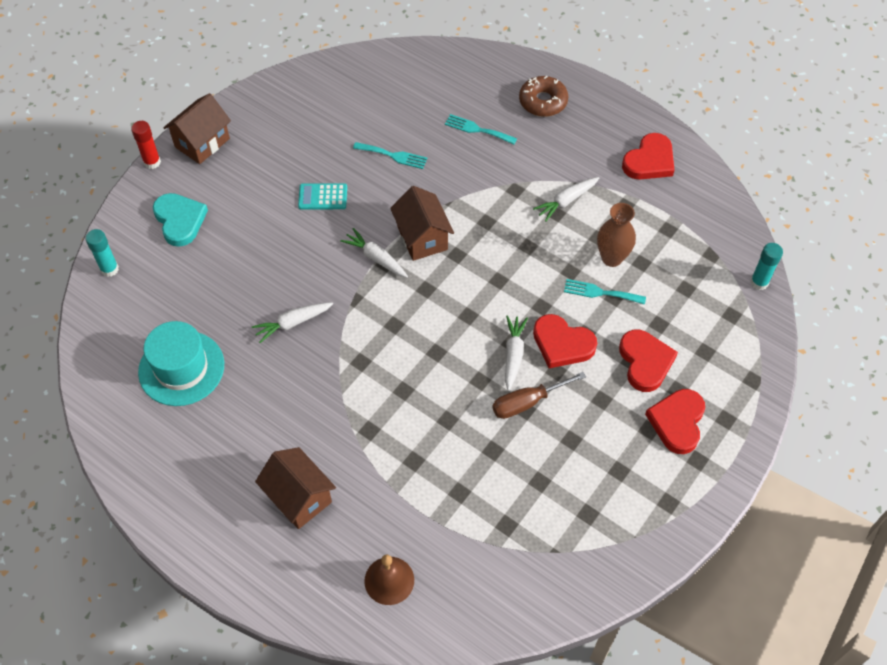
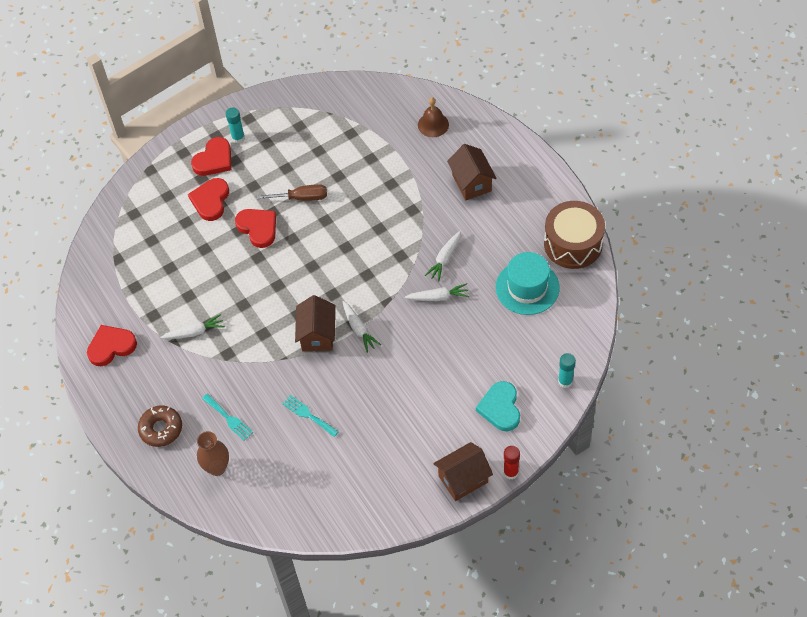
camera: 155 degrees left, 0 degrees up
(132, 447) = (573, 244): none -> brown drum
(323, 197) = (380, 394): turquoise calculator -> none
(513, 355) = (295, 230): white carrot -> white carrot (445, 258)
(600, 292) = (211, 255): turquoise fork -> none
(612, 258) = (188, 277): brown vase -> brown vase (217, 468)
(759, 282) = (99, 230): turquoise glue stick -> turquoise glue stick (238, 138)

